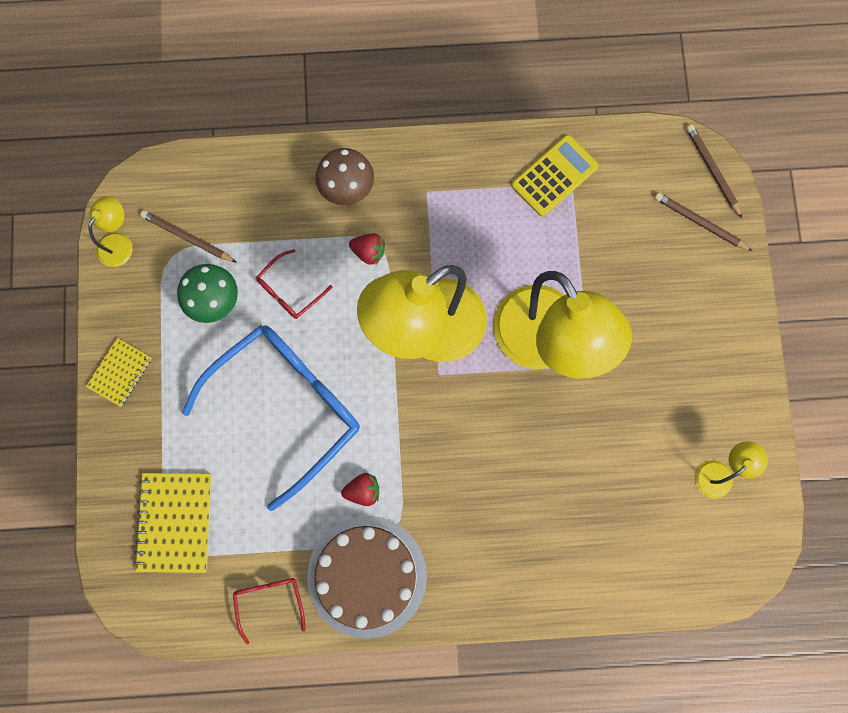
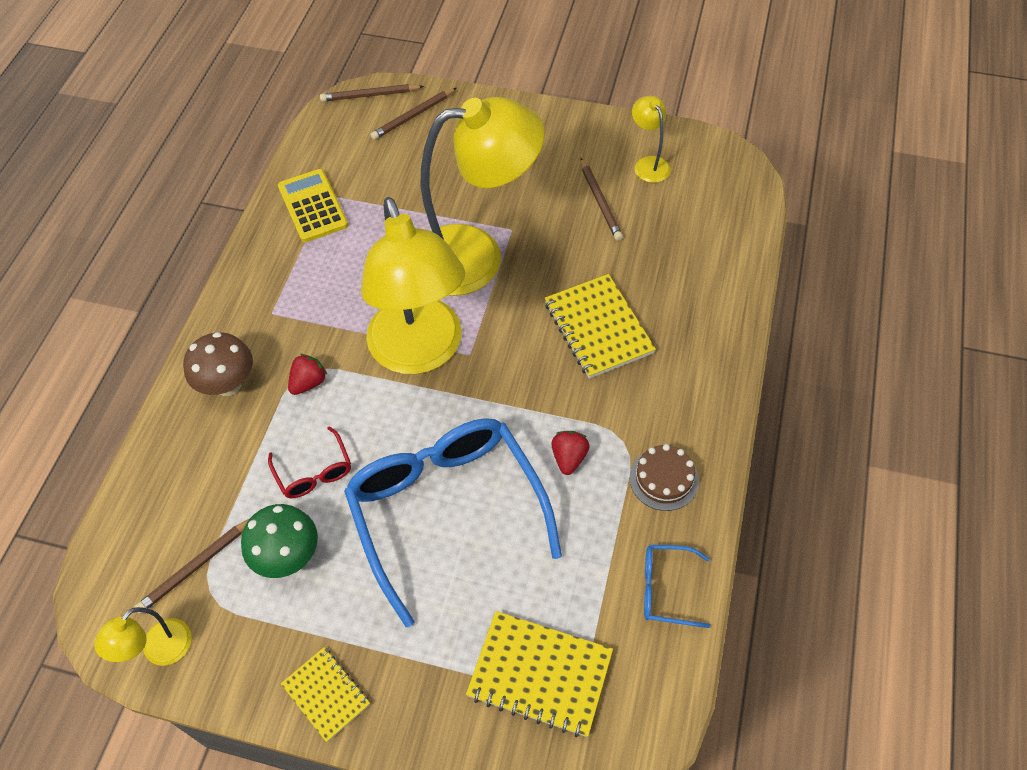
camera: 70 degrees left, 20 degrees down
(119, 243) = (159, 651): yellow lamp -> yellow lamp turned 105 degrees counterclockwise
(269, 601) = (665, 589): red glasses -> blue glasses
(367, 576) = (664, 479): brown cake -> brown cake, size x0.50
(502, 478) = (598, 328): none -> yellow notebook
(653, 439) = (600, 202): none -> brown pencil

